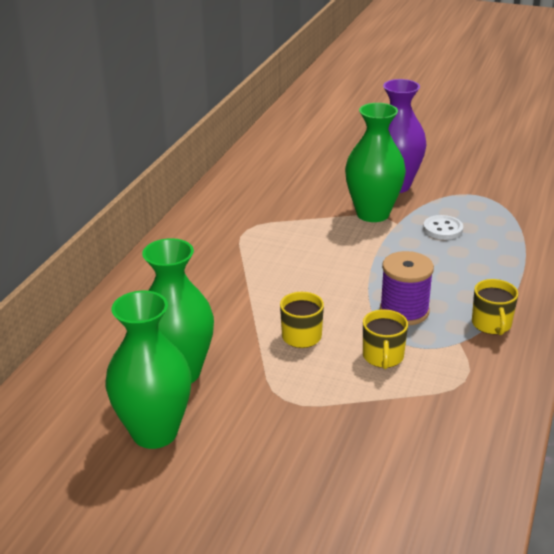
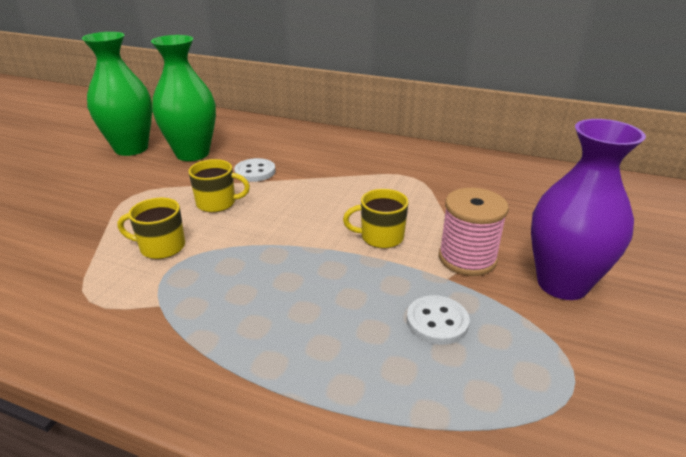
camera: 90 degrees right, 0 degrees up
(232, 319) = (255, 172): none -> white button
(373, 214) = (467, 258): green vase -> pink spool
(404, 311) = (236, 267): purple spool -> none
(491, 324) = (182, 340): yellow mug -> yellow mug (380, 237)

